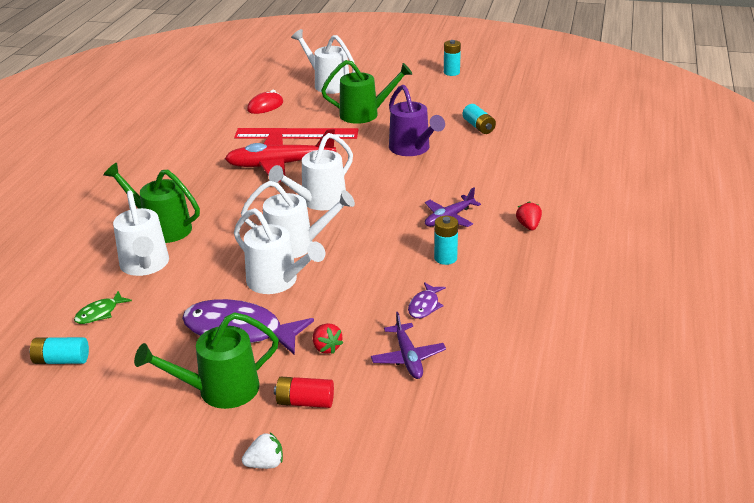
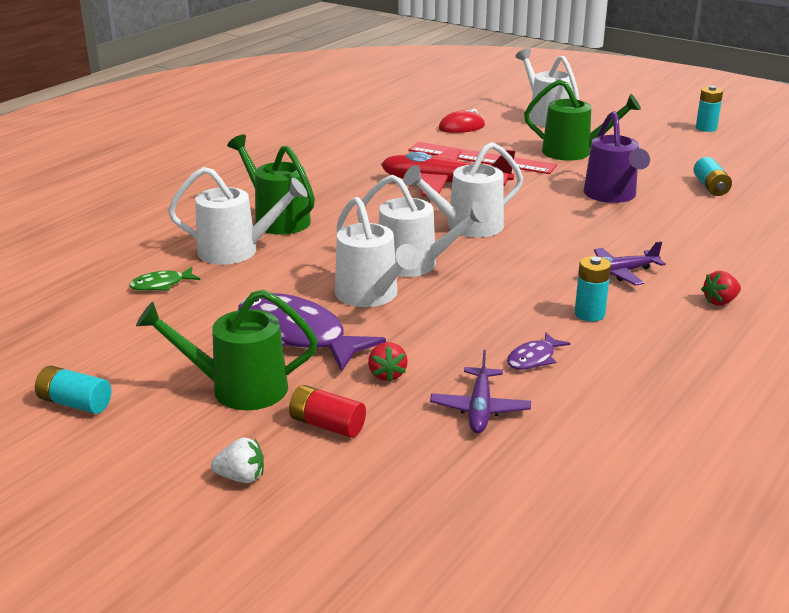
camera: 20 degrees right, 5 degrees down
(61, 360) = (94, 320): turquoise battery -> turquoise battery (75, 403)
(145, 266) = (237, 251): white watering can -> white watering can turned 90 degrees counterclockwise
(528, 226) = (720, 302): red strawberry -> red strawberry turned 135 degrees counterclockwise

